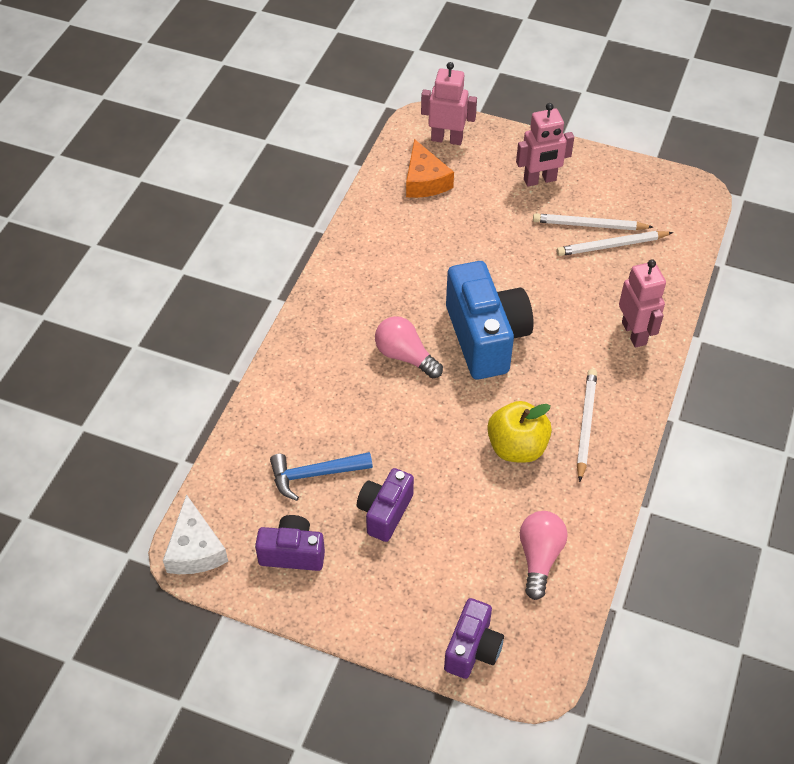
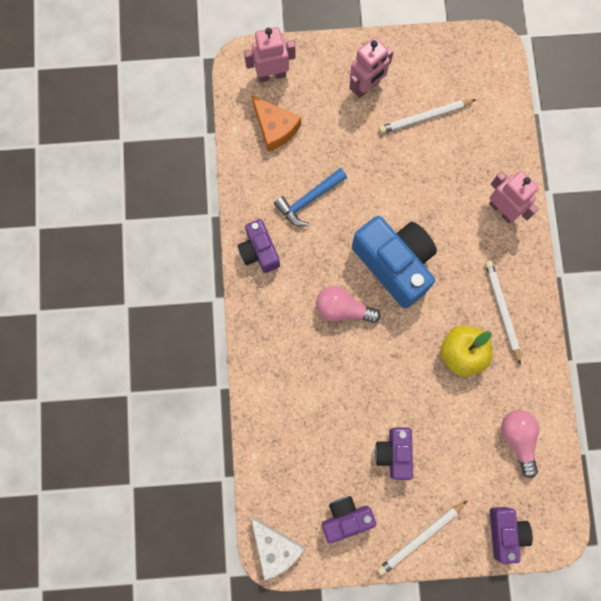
camera: 25 degrees left, 25 degrees up
(315, 474) = (328, 445): blue hammer -> blue hammer (308, 200)
(346, 274) = (259, 251): none -> purple camera
(611, 246) = (450, 131): white pencil -> white pencil (420, 538)

